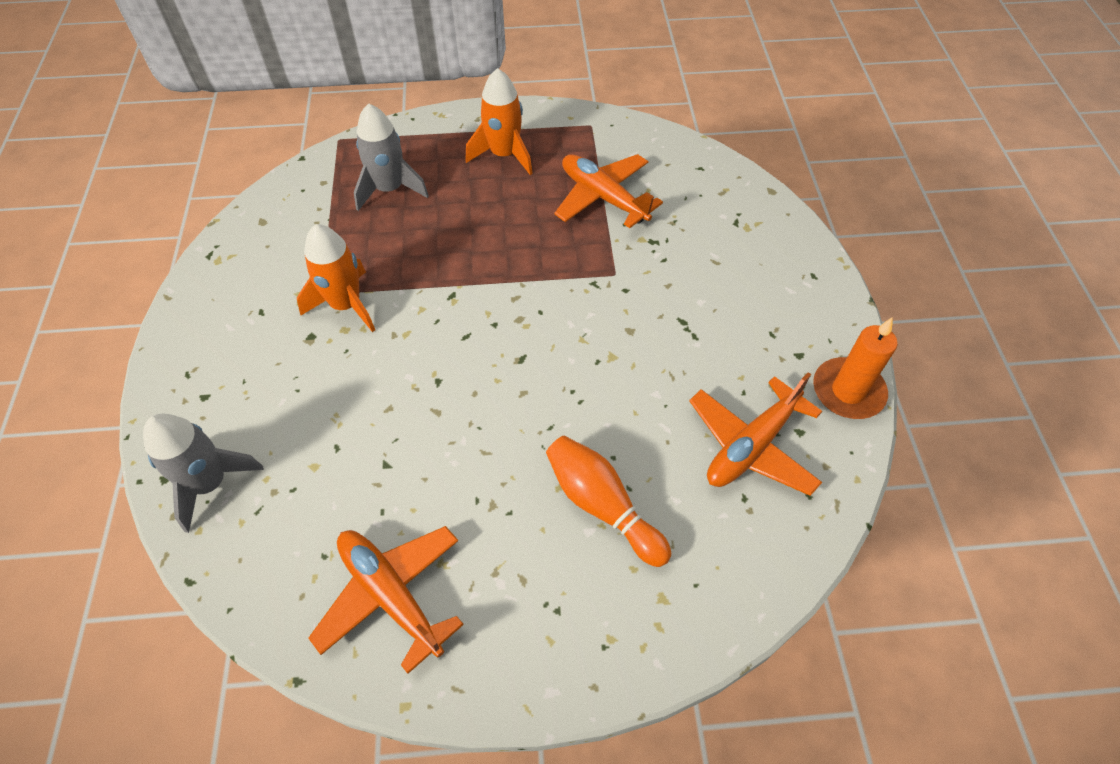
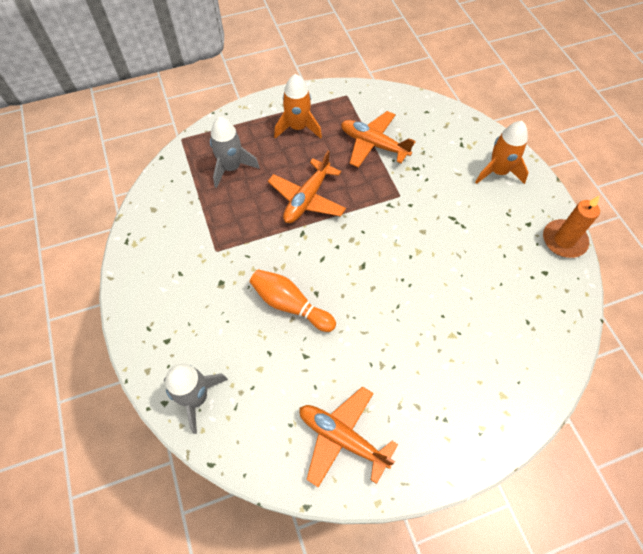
camera: 15 degrees left, 5 degrees up
(346, 305) = (235, 255): orange rocket -> orange rocket (498, 172)
(602, 505) = (447, 348): orange bowling pin -> orange bowling pin (290, 305)
(751, 445) = (521, 288): orange plane -> orange plane (307, 198)

